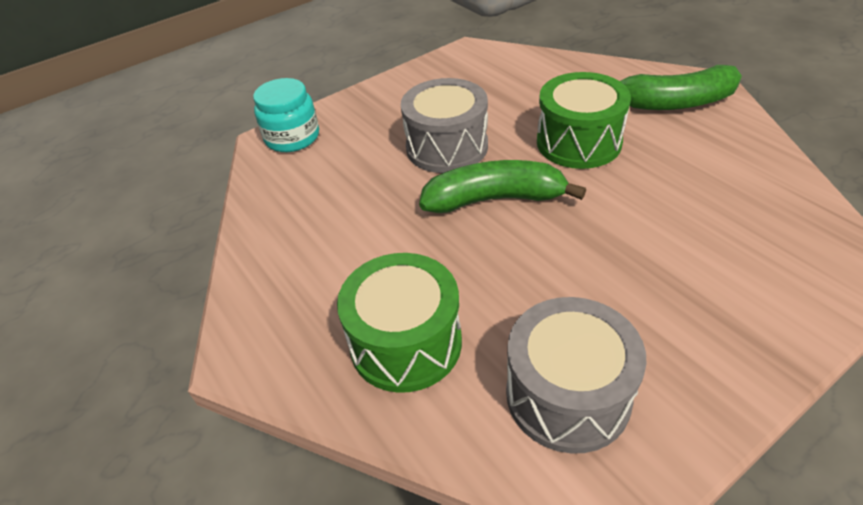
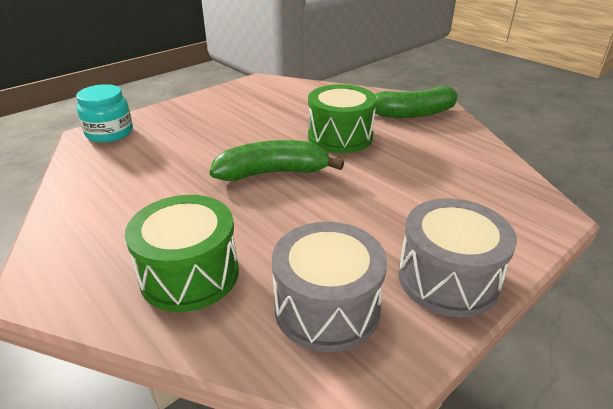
camera: 10 degrees left, 10 degrees down
(447, 147) = (237, 139): grey drum -> grey drum (447, 279)

